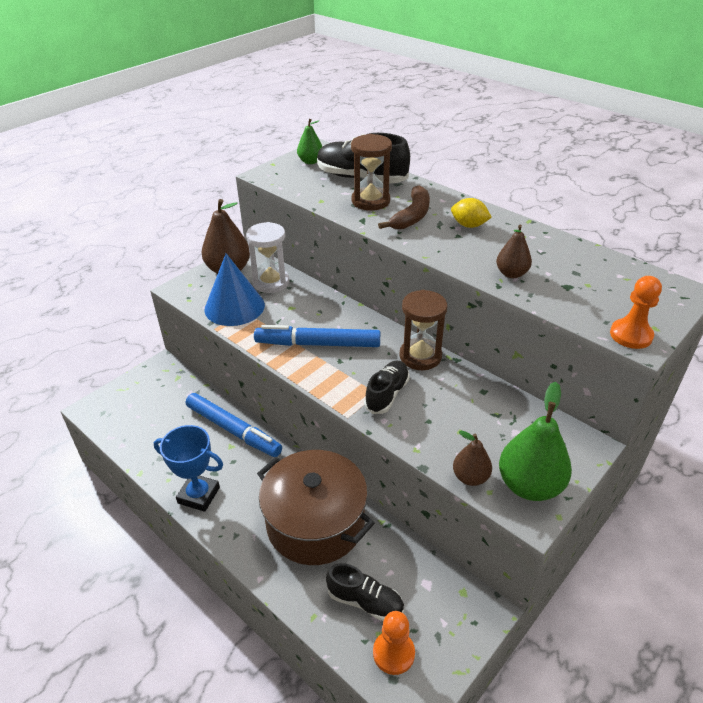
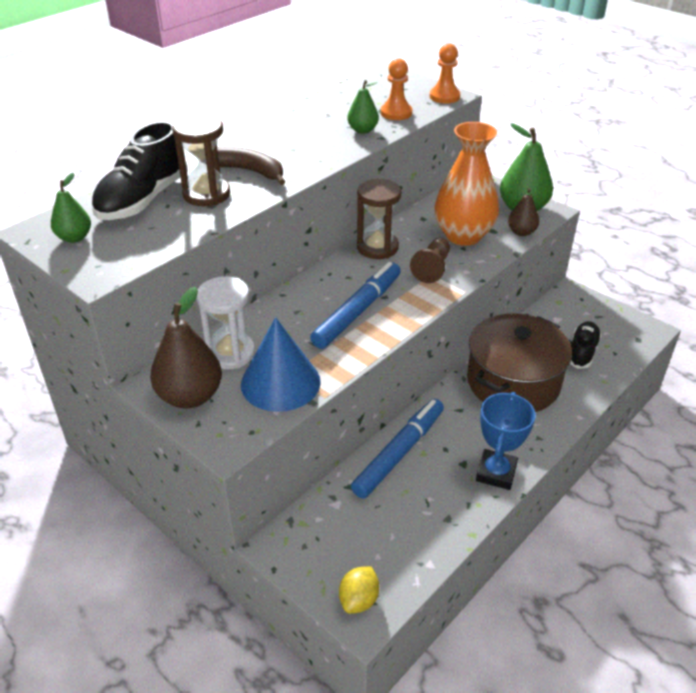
camera: 90 degrees left, 0 degrees up
(318, 344) = (357, 311): blue marker -> blue marker turned 150 degrees counterclockwise
(387, 394) = (432, 268): black shoe -> brown pawn
(393, 653) = (619, 338): orange pawn -> orange pawn (396, 113)
(453, 422) = (463, 235): none -> orange vase
(469, 225) = (274, 142): yellow lemon -> yellow lemon (359, 600)
(511, 274) = (362, 130): brown pear -> green pear

